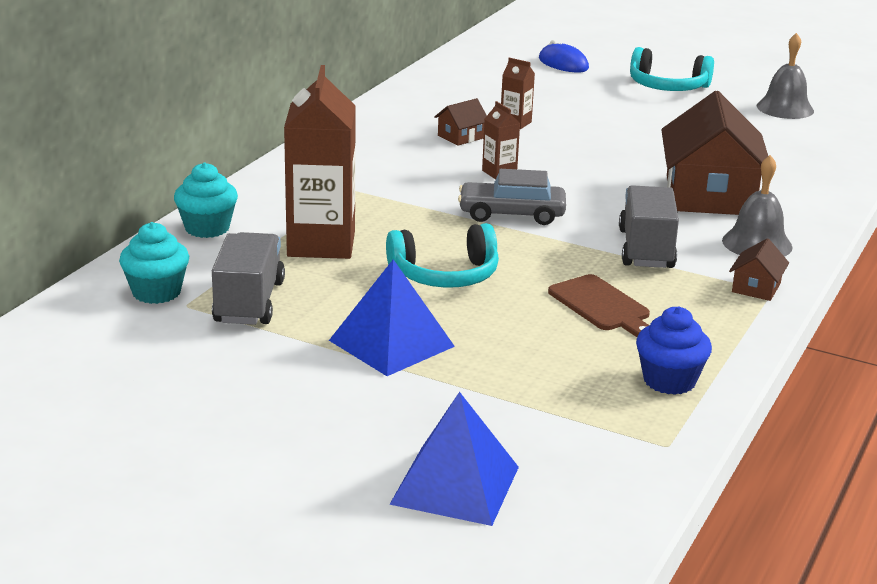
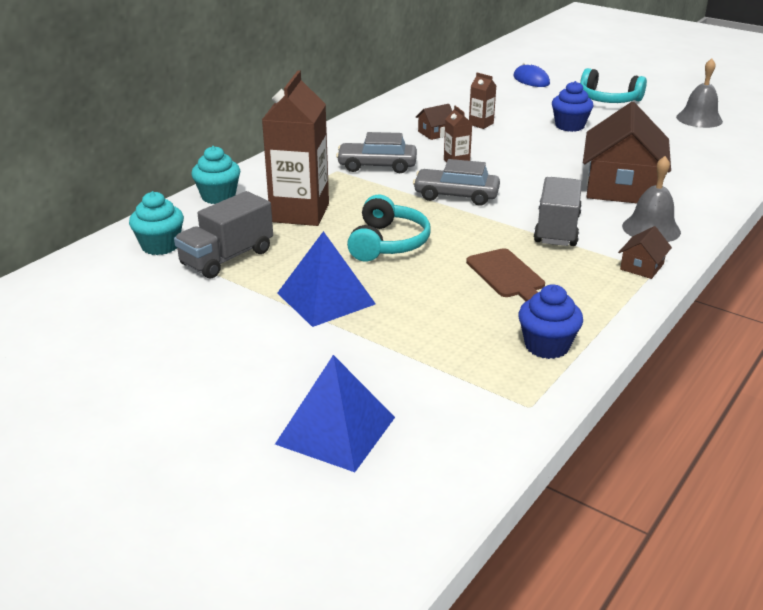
camera: 10 degrees right, 5 degrees up
(249, 302) = (227, 258): grey truck -> grey truck turned 150 degrees counterclockwise
(399, 181) = (377, 166): none -> grey car
(445, 275) = (388, 243): turquoise headphones -> turquoise headphones turned 75 degrees counterclockwise
(628, 122) = (569, 126): none -> blue cupcake

